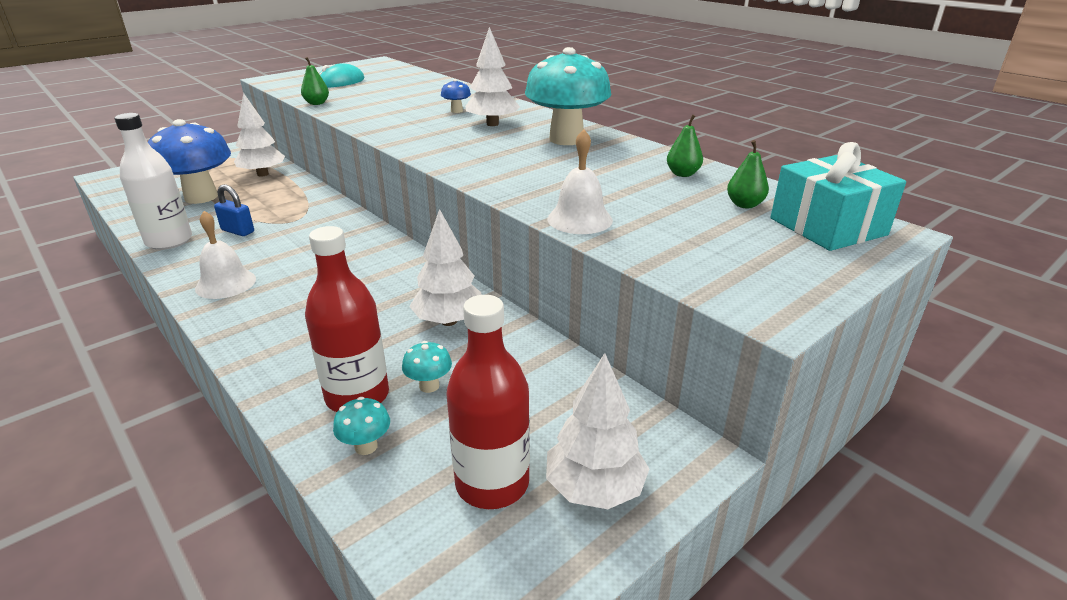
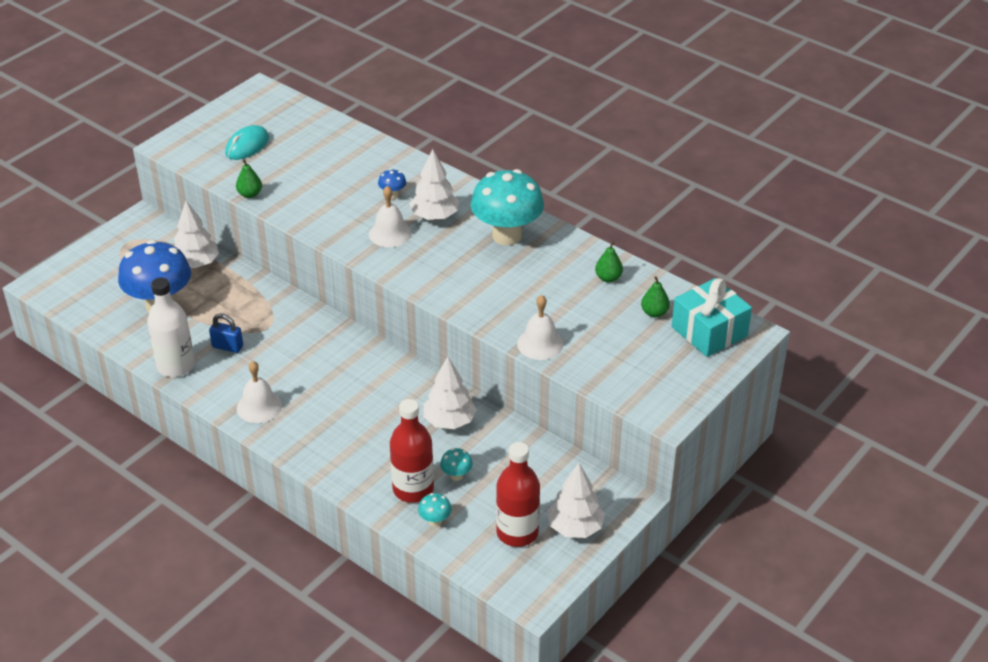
camera: 10 degrees left, 10 degrees up
(438, 131) = (390, 233): none -> white bell

